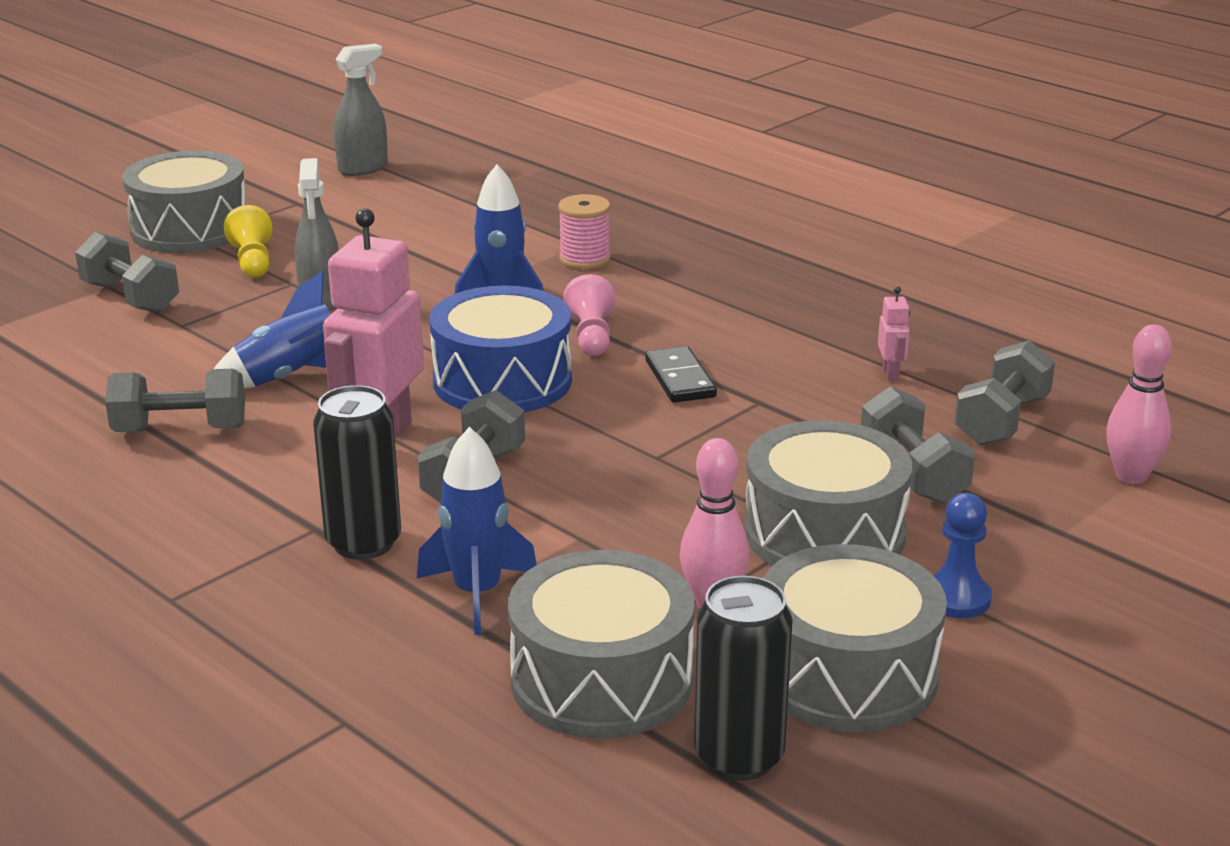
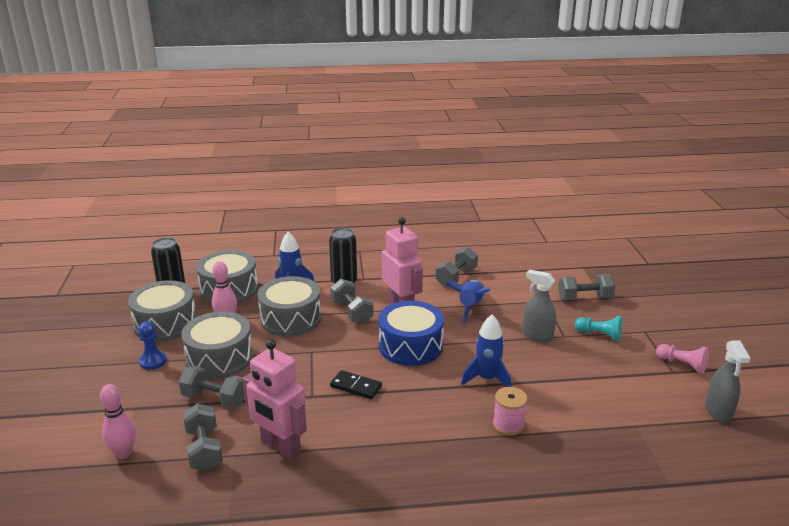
camera: 130 degrees right, 0 degrees up
(190, 229) = (657, 332): grey drum -> grey drum (291, 319)
(253, 261) = (599, 335): yellow pawn -> turquoise pawn
(591, 336) = (421, 384): pink pawn -> pink pawn (682, 364)
(891, 373) = (280, 446): pink robot -> pink robot, size x2.42

